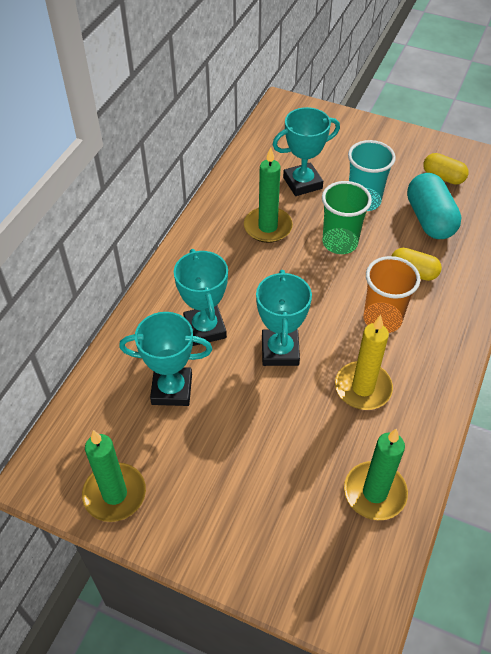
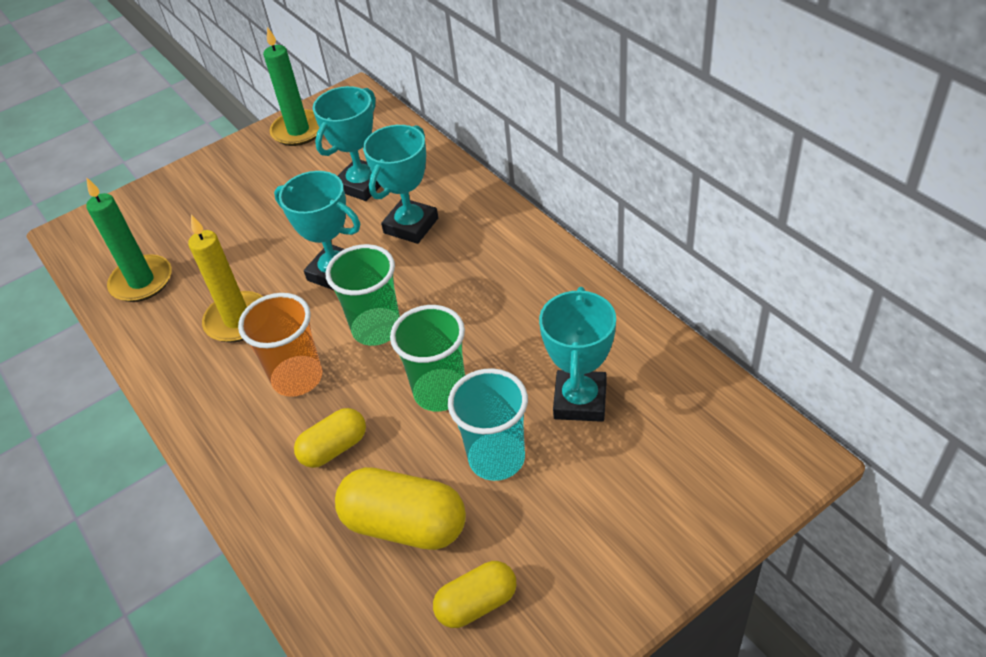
camera: 125 degrees right, 5 degrees down
(205, 328) = (411, 226): turquoise trophy -> turquoise trophy turned 75 degrees counterclockwise
(268, 227) = (519, 329): green candle -> none
(314, 298) = (376, 329): none -> green cup
(429, 219) = (405, 524): turquoise capsule -> yellow capsule

